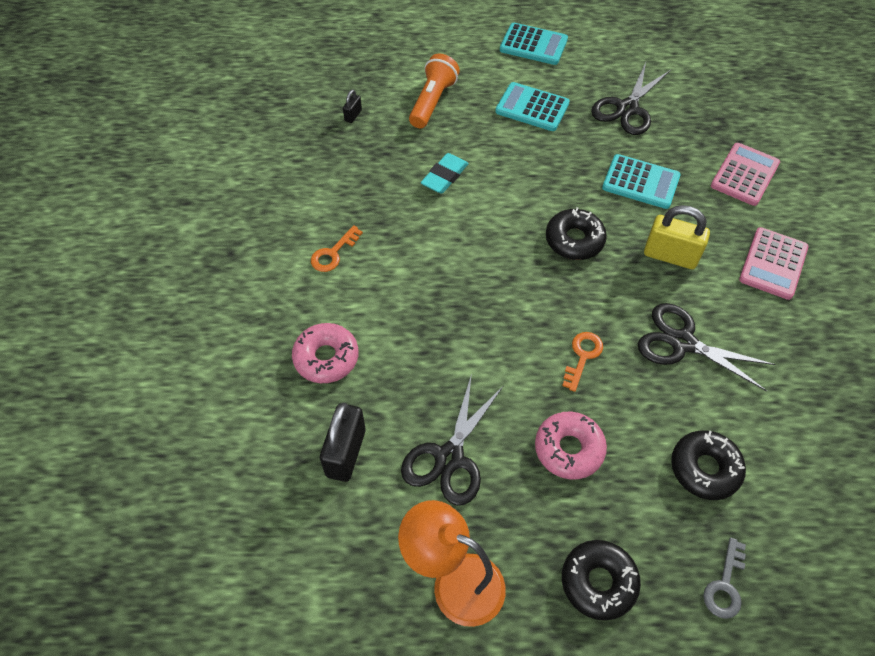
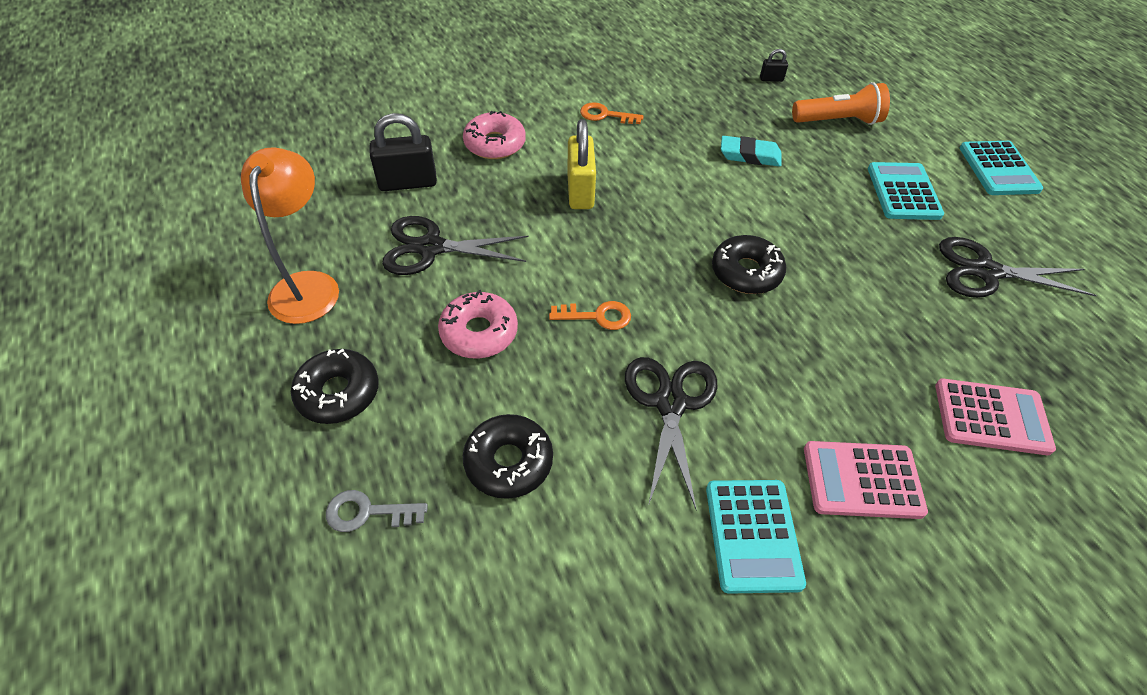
camera: 65 degrees right, 5 degrees down
(640, 182) = (880, 310): turquoise calculator -> turquoise calculator (752, 535)
(670, 256) = (790, 364): yellow padlock -> yellow padlock (580, 191)

